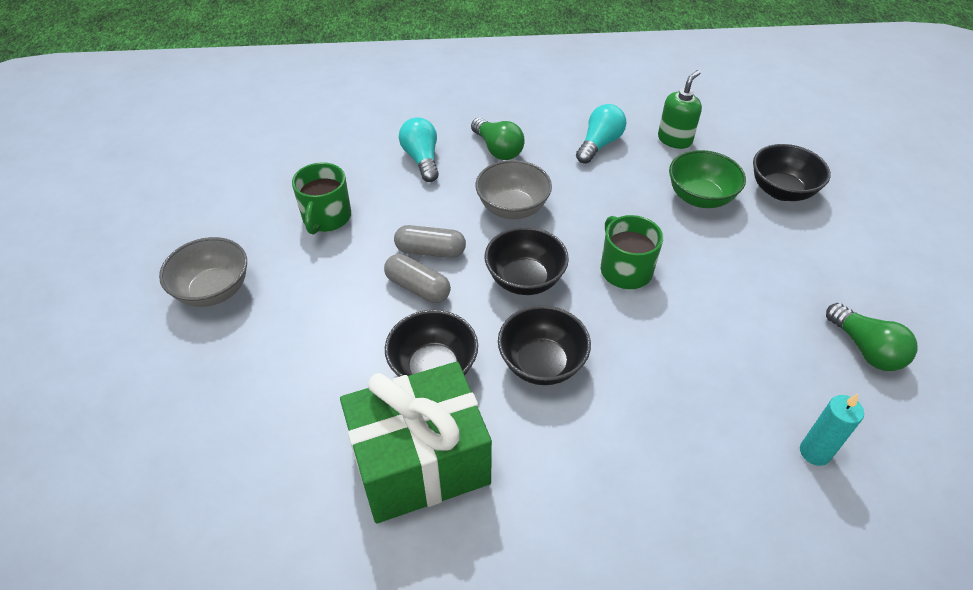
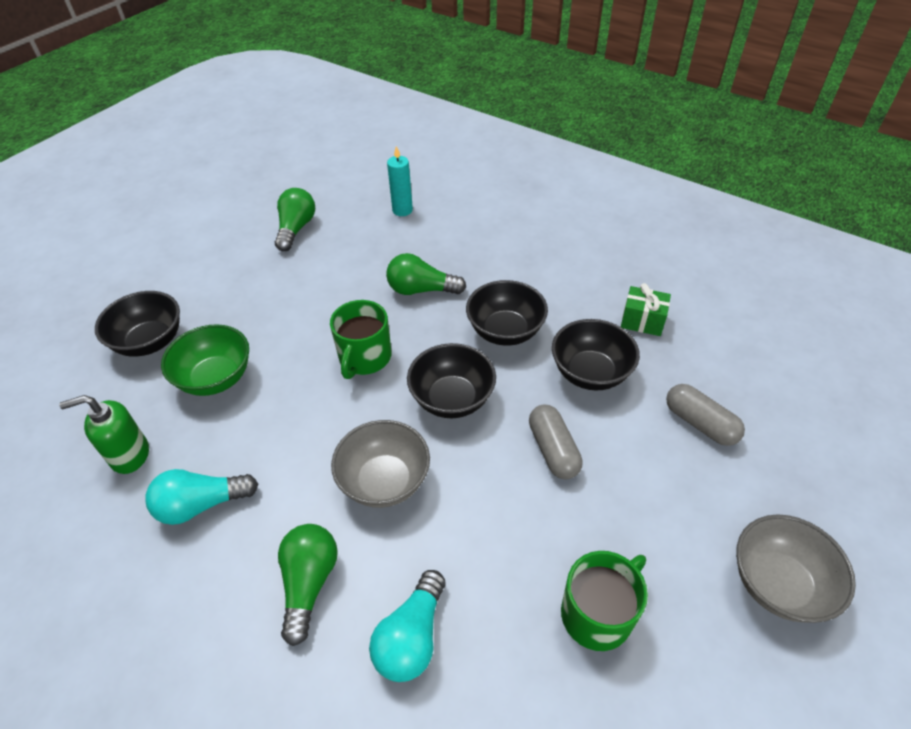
camera: 140 degrees left, 0 degrees up
(420, 463) = (642, 321): green gift -> green gift, size x0.43
(430, 251) = (511, 483): grey capsule -> grey capsule (700, 423)
(661, 358) = (421, 290): none -> green light bulb

